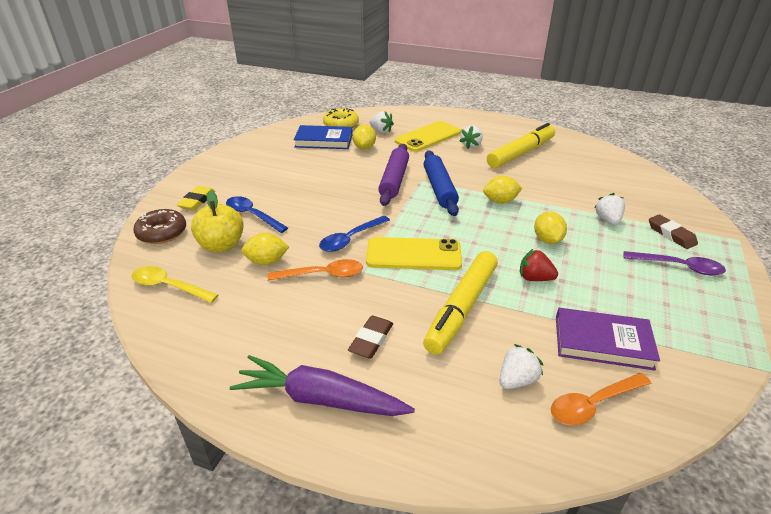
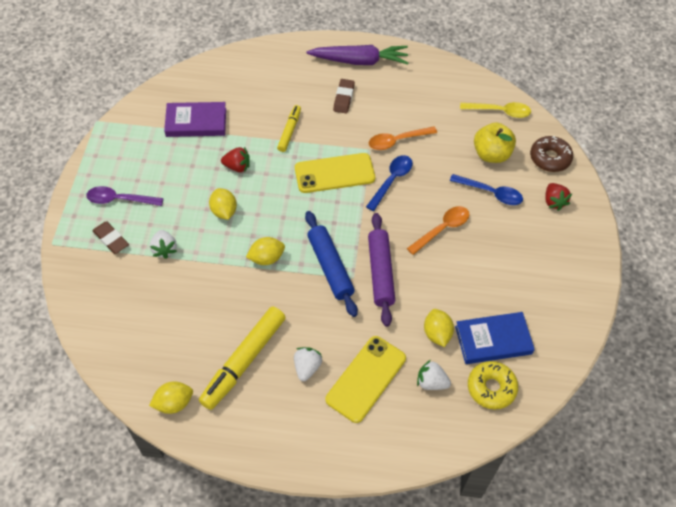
camera: 165 degrees right, 20 degrees up
(197, 201) = (554, 202): yellow eraser -> red strawberry
(267, 261) = (446, 145): yellow lemon -> yellow lemon (174, 403)
(462, 307) = (289, 131): yellow marker -> yellow marker, size x0.55
(517, 380) = (252, 89): white strawberry -> none
(593, 404) = (209, 83): orange spoon -> orange spoon (442, 229)

